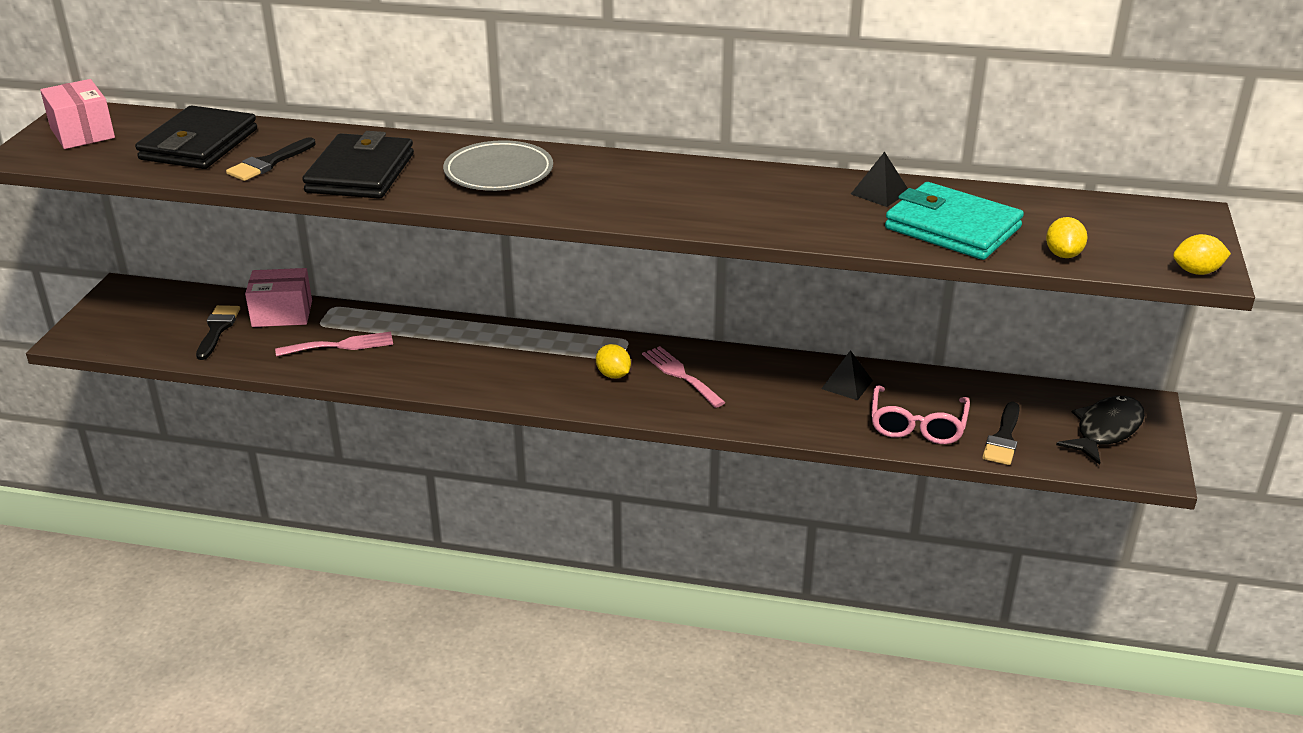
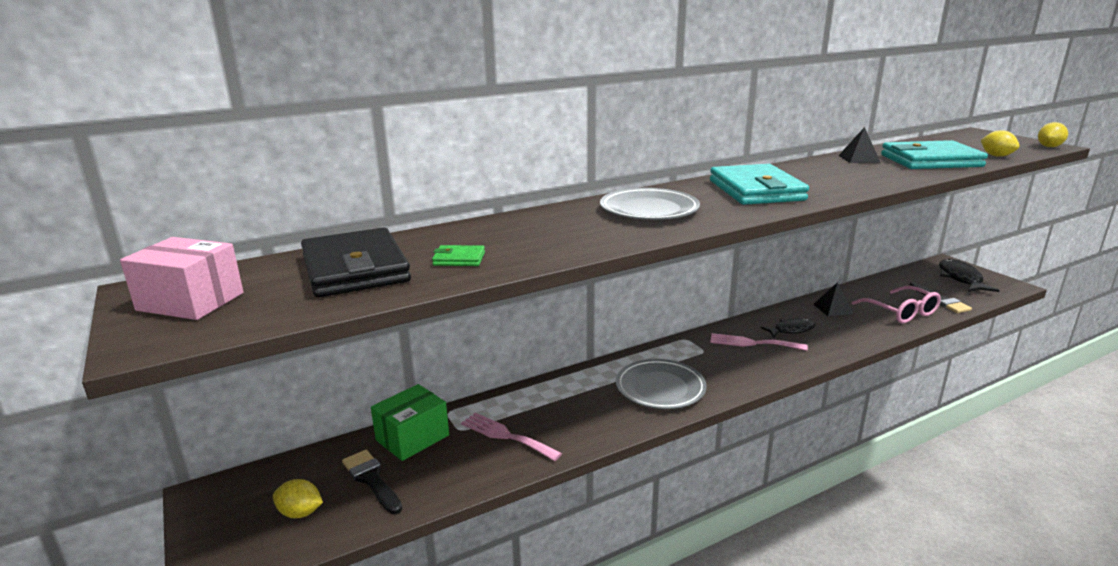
camera: 40 degrees left, 10 degrees down
(269, 163) = (459, 259): black brush -> green wallet
(282, 313) = (412, 437): pink box -> green box
(341, 345) = (506, 436): pink fork -> pink fork turned 90 degrees counterclockwise
(360, 173) = (555, 240): black wallet -> none
(516, 370) = (660, 388): none -> grey plate
(613, 375) = (719, 361): yellow lemon -> yellow lemon (300, 513)
(645, 189) = (756, 190): none -> turquoise wallet
(748, 382) = (791, 330): none -> black fish

